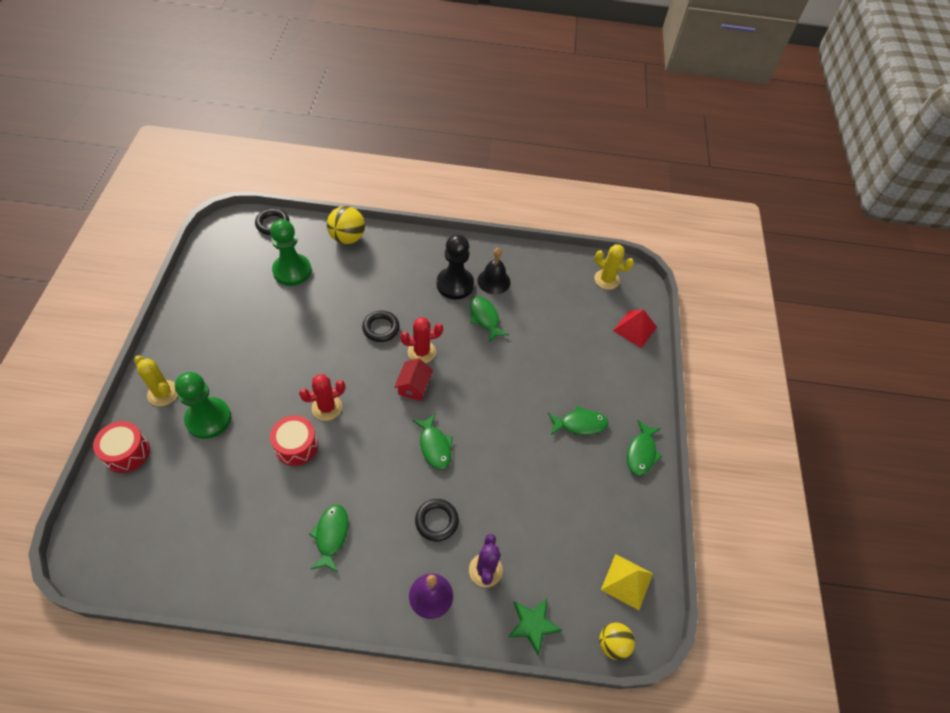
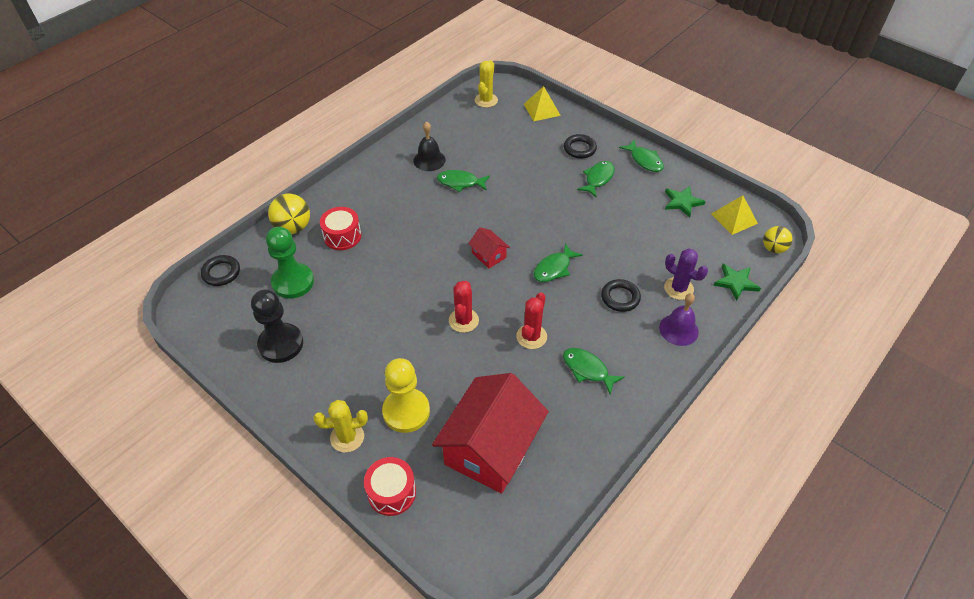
camera: 50 degrees left, 5 degrees down
(204, 500) = (490, 448): none -> red house
(208, 419) = (406, 411): green pawn -> yellow pawn
(296, 446) = (485, 358): red drum -> red drum (342, 236)
(381, 328) = (413, 249): black ring -> black ring (579, 149)
(421, 352) = (459, 235): red cactus -> red cactus (531, 336)
(434, 446) = (554, 268): green fish -> green fish turned 120 degrees clockwise
(455, 284) = (411, 184): black pawn -> black pawn (281, 344)
(606, 279) = (486, 100): yellow cactus -> yellow cactus turned 45 degrees counterclockwise
(609, 518) = (682, 202): none -> green star
(635, 329) = (542, 109): red pyramid -> yellow pyramid

